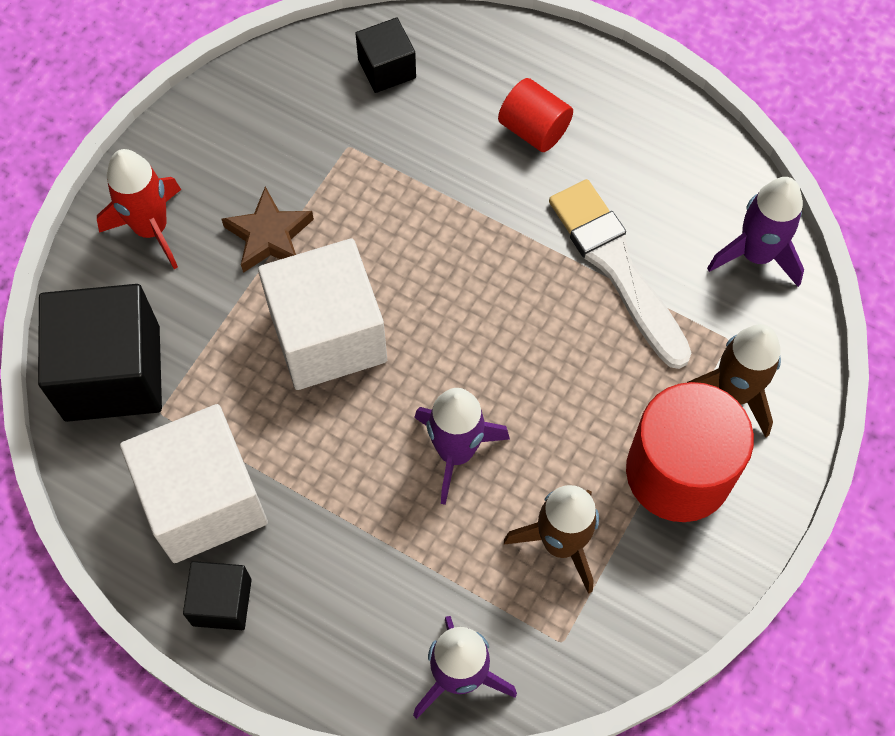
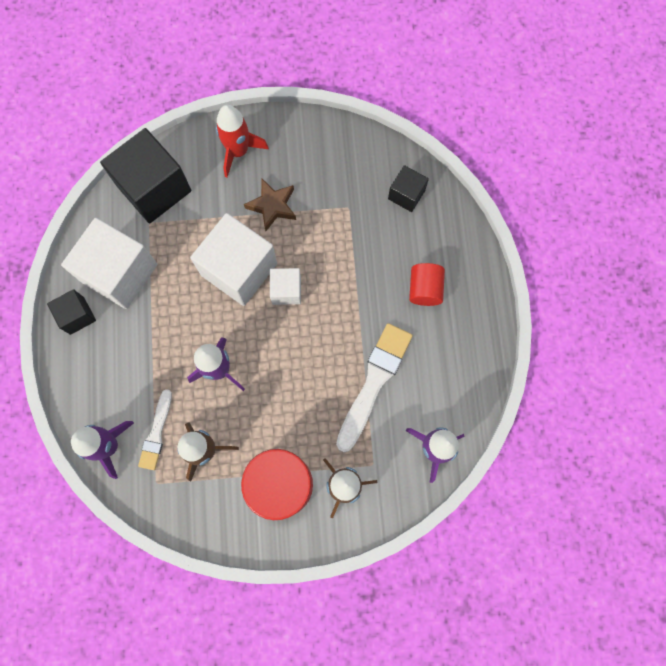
camera: 55 degrees right, 10 degrees up
(406, 294) = (286, 290): none -> white cube
(487, 596) = (156, 433): none -> white brush

